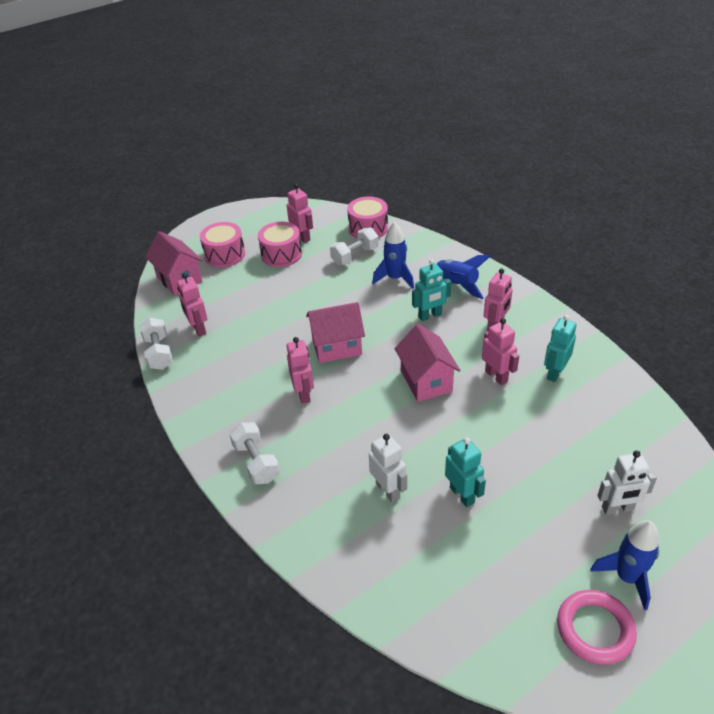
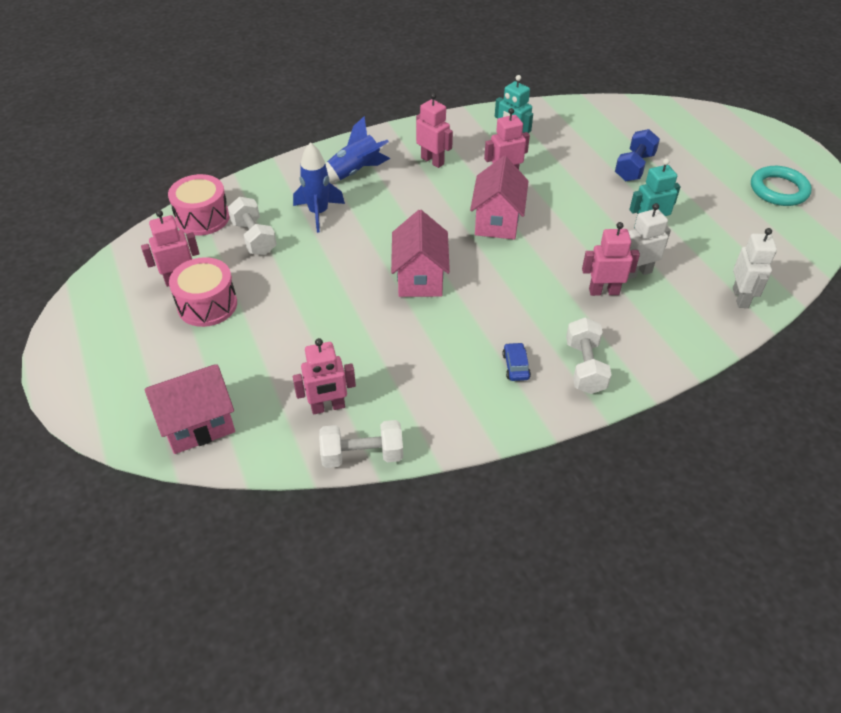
camera: 80 degrees left, 5 degrees up
(224, 255) = (168, 366): pink drum -> none
(250, 418) = (516, 366): none -> blue car
(256, 462) = (585, 367): white dumbbell -> white dumbbell turned 75 degrees counterclockwise
(304, 394) = (488, 315): pink robot -> pink robot (603, 291)
(426, 381) = (497, 221): pink house -> pink house turned 75 degrees counterclockwise
(430, 316) = (397, 200): turquoise robot -> none
(565, 476) = (634, 167): none -> blue dumbbell
(595, 629) = (778, 190): pink ring -> turquoise ring
(617, 509) = (670, 151): white robot -> white robot (740, 298)
(627, 577) = (734, 164): blue rocket -> none

